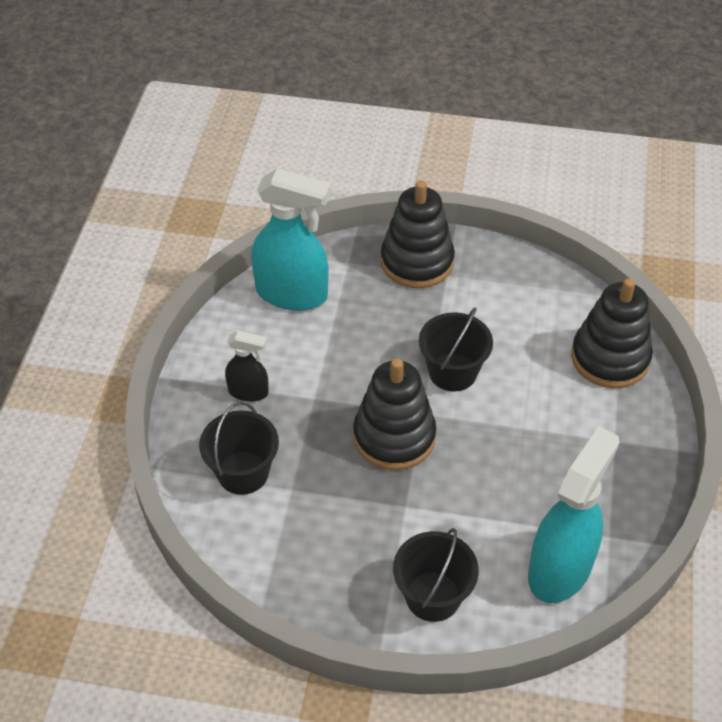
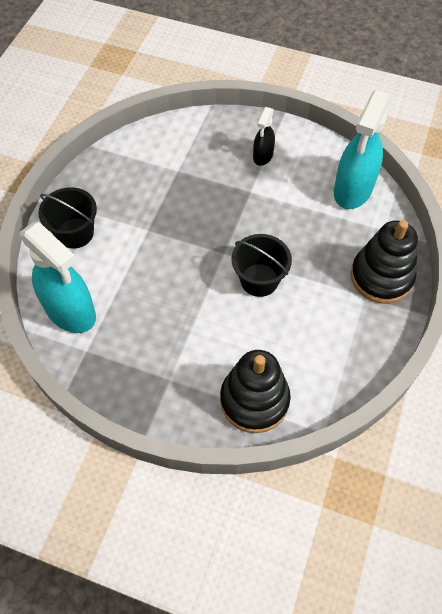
camera: 100 degrees right, 10 degrees up
(243, 473) = (196, 147): black bucket -> none
(394, 437) = (206, 232): black stacking toy -> none

